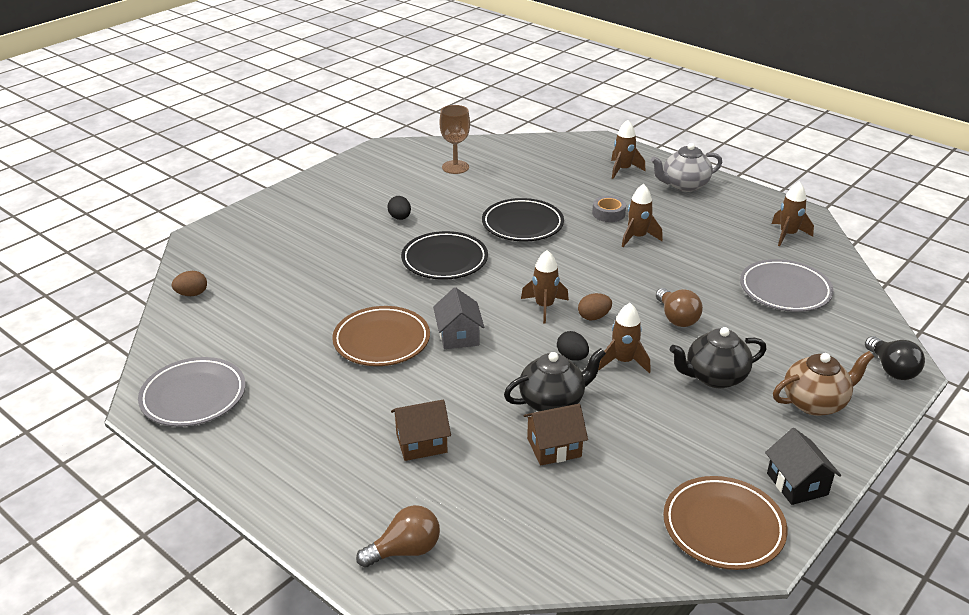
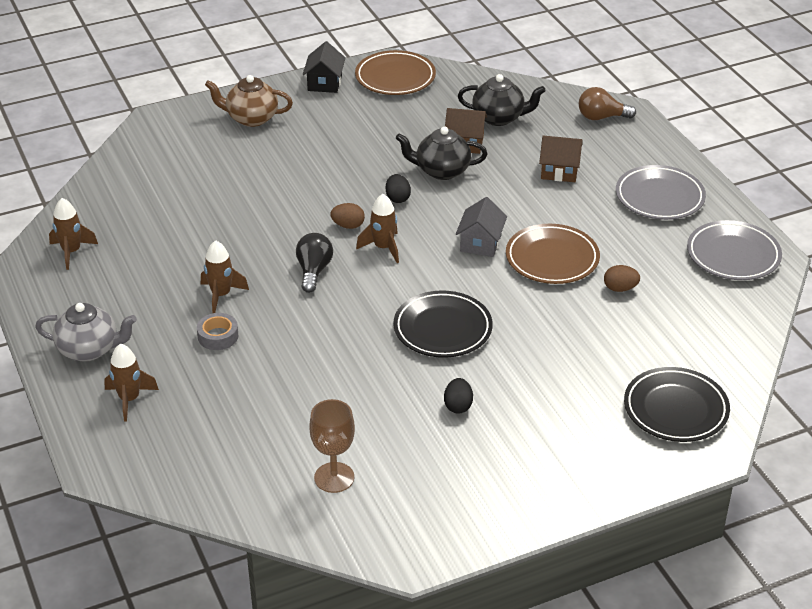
camera: 155 degrees left, 5 degrees up
(192, 294) = (727, 366): brown egg -> brown egg (620, 288)
(522, 224) = (325, 351): black plate -> black plate (675, 409)
(623, 361) = (359, 183): brown rocket -> none
(676, 318) = (278, 204): brown light bulb -> none
(714, 377) = (302, 153): black teapot -> black teapot (499, 118)
(785, 290) = (155, 200): grey plate -> grey plate (659, 197)
(891, 369) = (165, 122): black light bulb -> black light bulb (314, 271)

